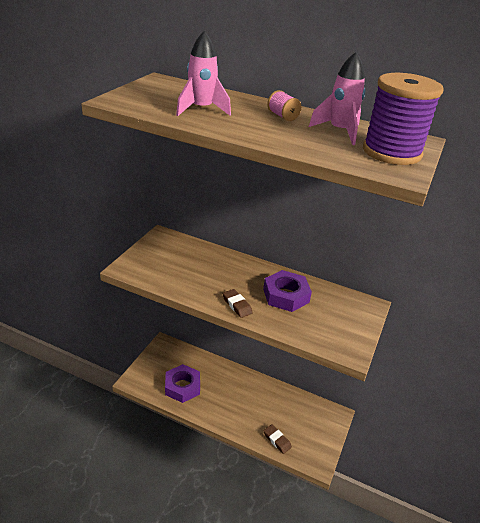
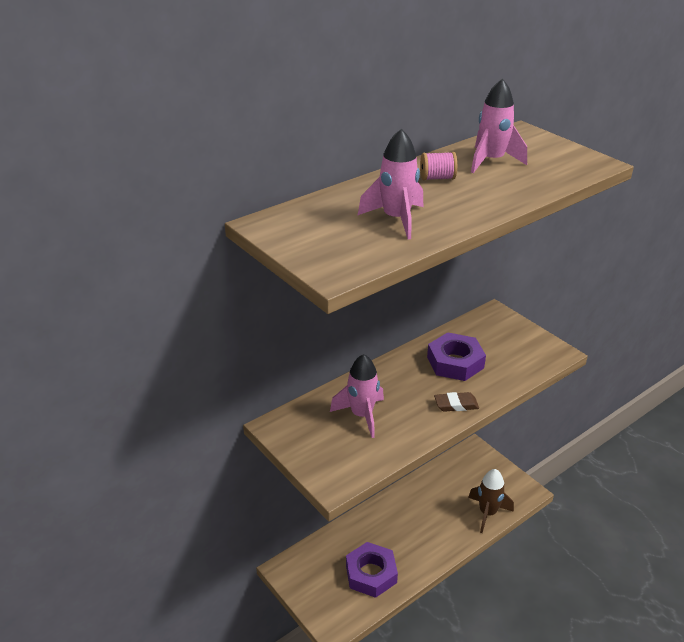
camera: 60 degrees left, 0 degrees up
(194, 265) = (361, 415): none -> pink rocket
(277, 440) = (487, 513): brown eraser -> brown rocket
(391, 152) = (549, 153): purple spool -> none

